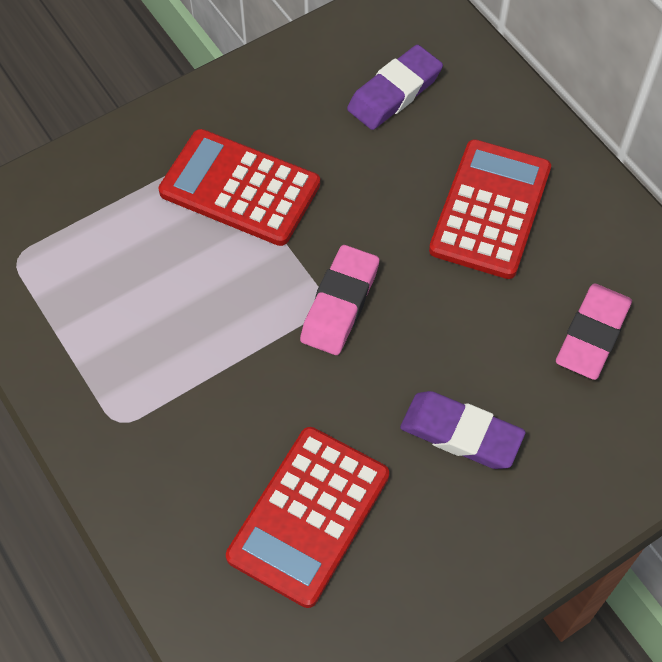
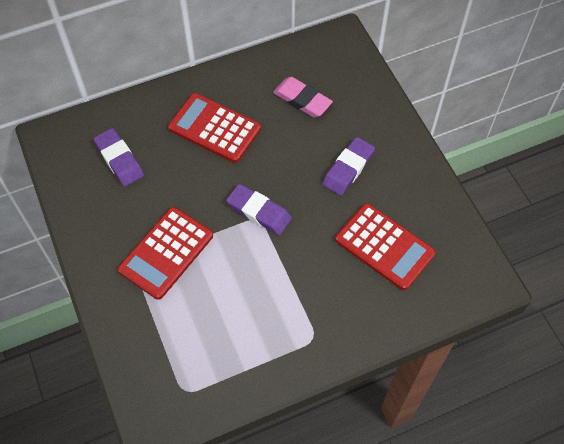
camera: 80 degrees left, 0 degrees up
(340, 304) = (259, 212): pink eraser -> purple eraser

